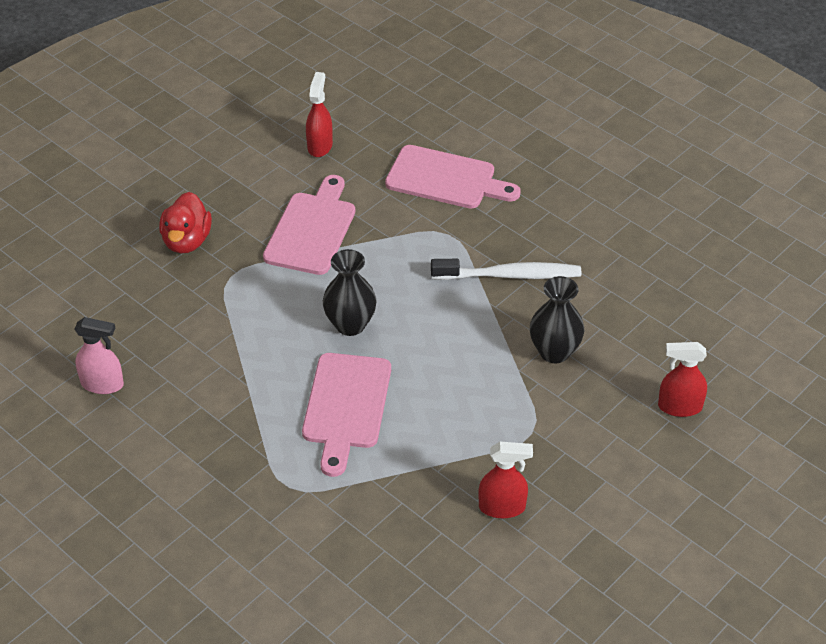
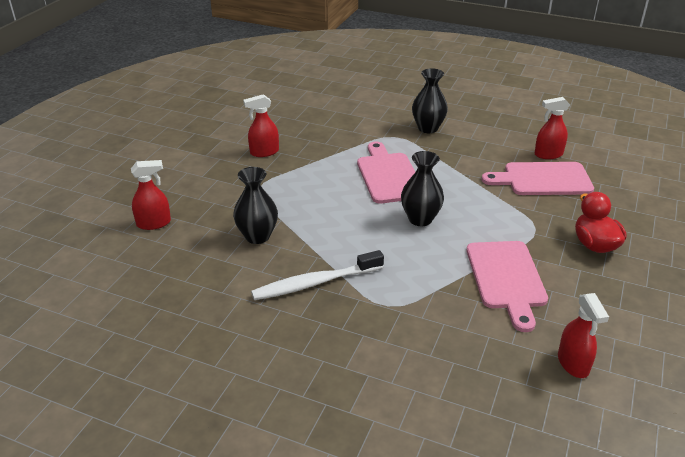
camera: 160 degrees right, 10 degrees down
(102, 384) = (548, 154): pink spray bottle -> red spray bottle
(226, 491) = (428, 128): none -> black vase
(445, 179) = (422, 361): pink cutting board -> pink cutting board (543, 179)

